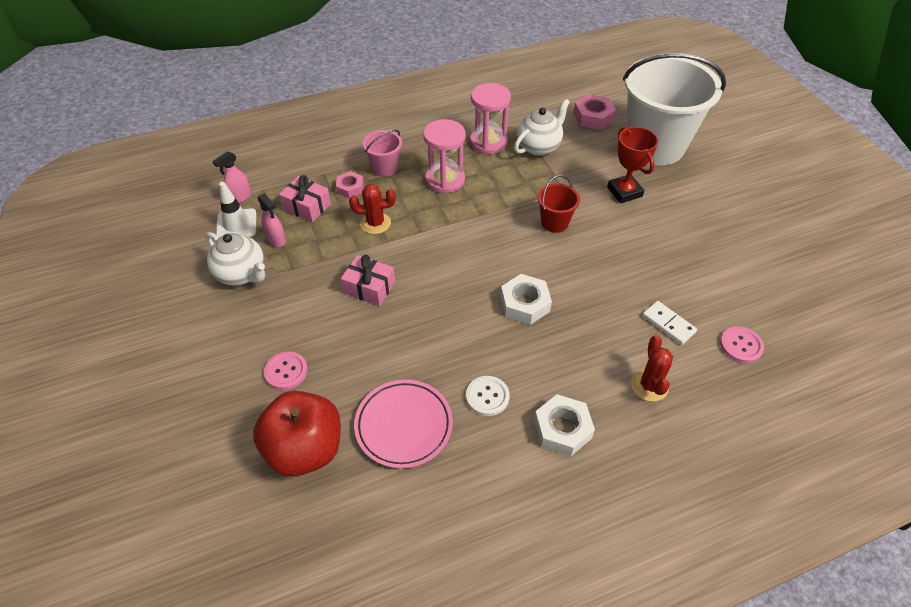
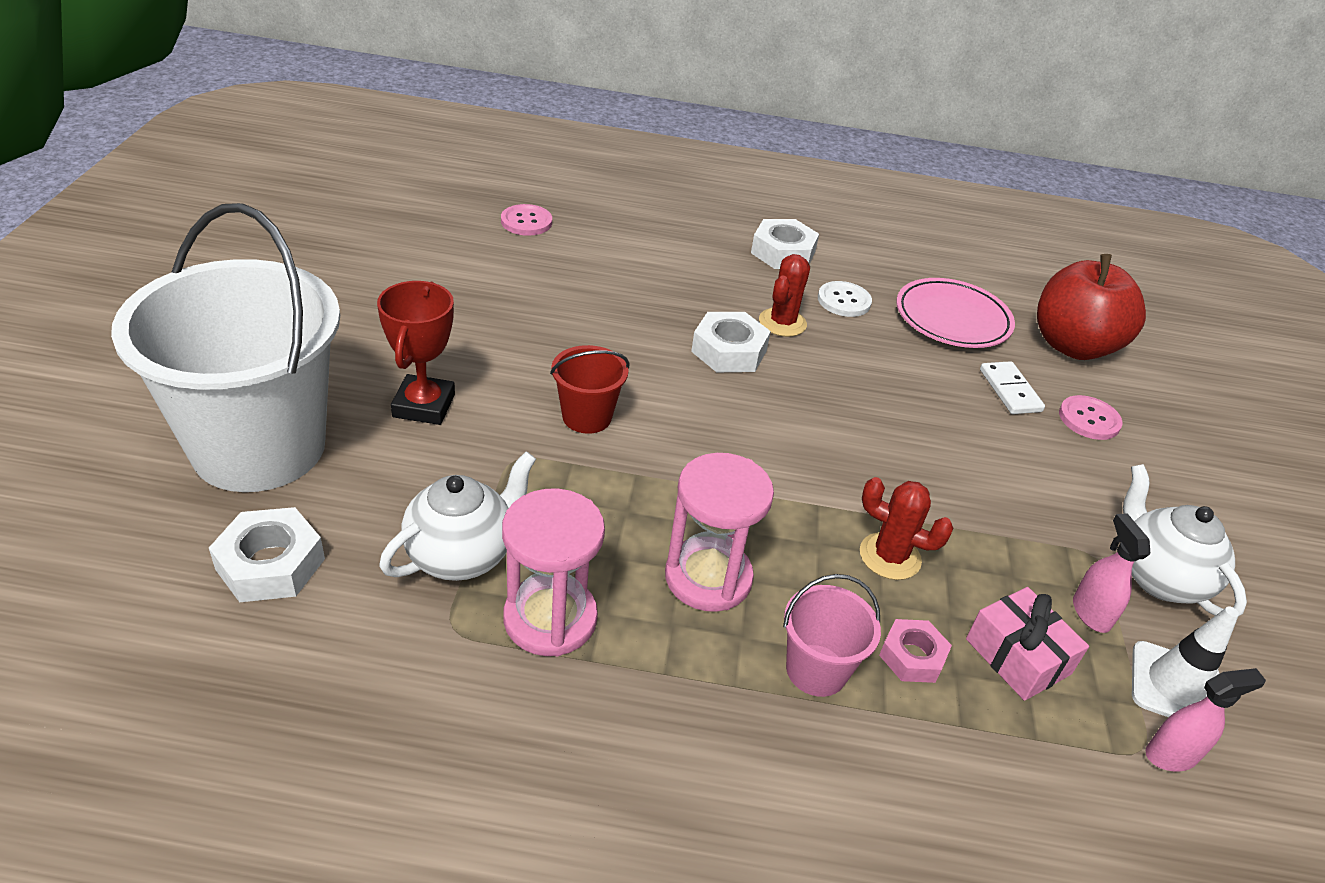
camera: 155 degrees left, 10 degrees down
(369, 287) = (941, 462): pink gift -> none
(539, 147) = (462, 554): white teapot -> white teapot turned 150 degrees clockwise
(593, 117) = (270, 564): pink nut -> white nut
(649, 385) = (661, 239): red cactus -> red cactus (782, 323)
(668, 324) = (578, 264): white domino -> white domino (1010, 390)

